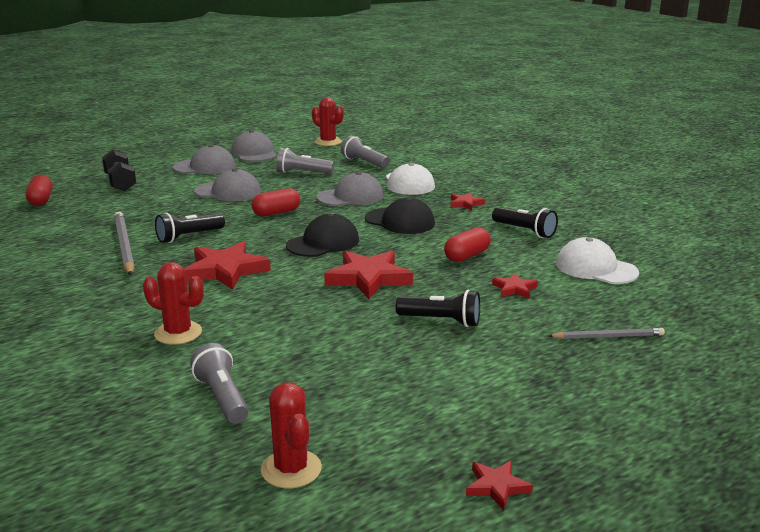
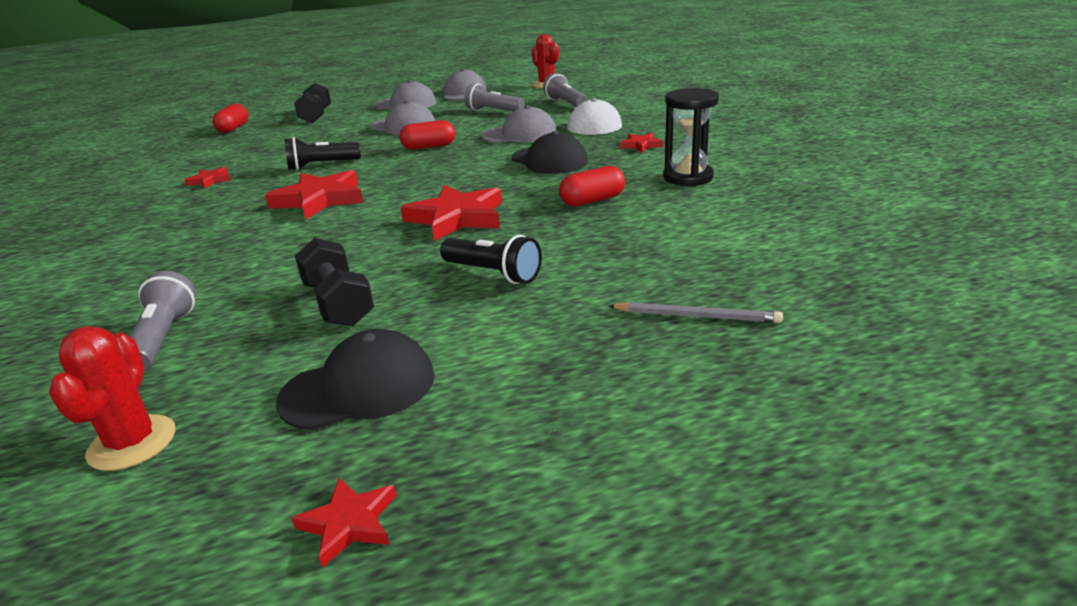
camera: 20 degrees right, 5 degrees up
(124, 246) = (254, 171): grey pencil -> none
(178, 333) = (204, 260): red cactus -> none
(323, 243) = (445, 178): black cap -> black cap (359, 388)
(341, 356) = (338, 304): none -> black dumbbell
(514, 289) = (618, 243): red star -> red star (210, 181)
(525, 231) = (688, 177): black flashlight -> black hourglass
(596, 268) = (747, 226): white cap -> none

